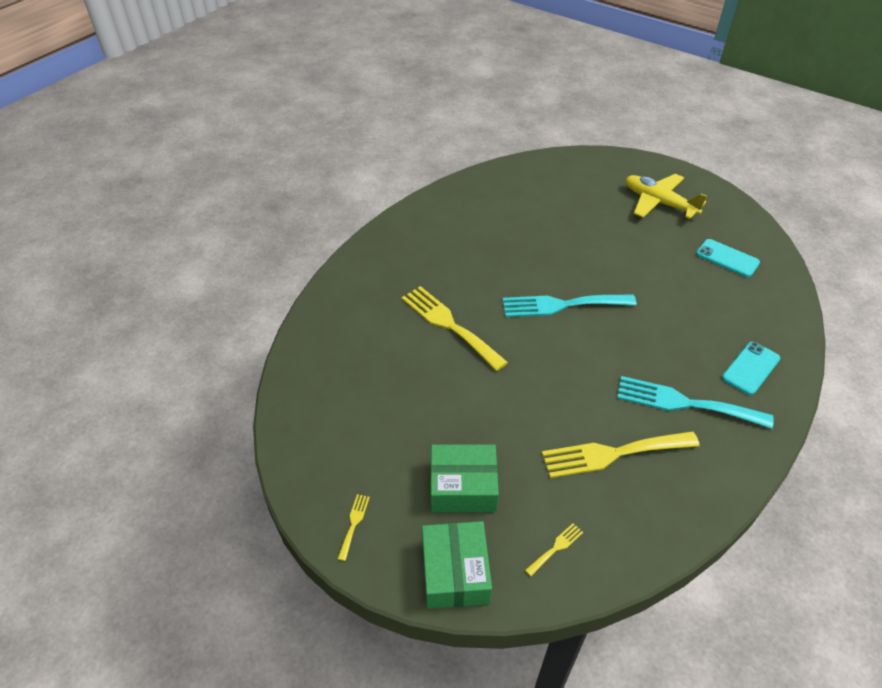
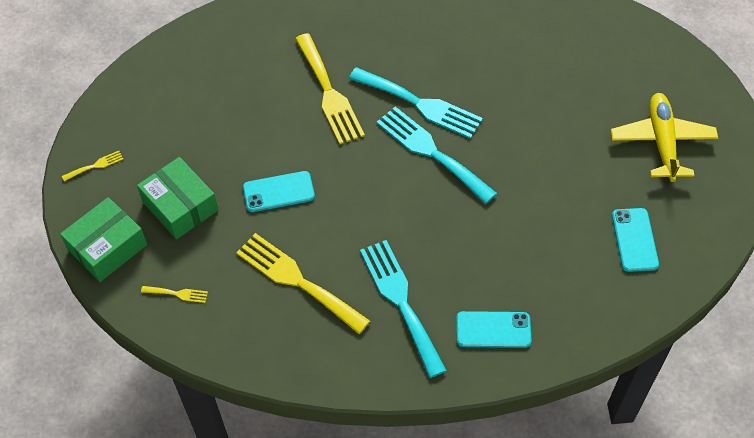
camera: 50 degrees right, 10 degrees up
(449, 325) = (329, 93): yellow fork -> yellow fork turned 150 degrees clockwise
(513, 285) = (420, 104): none -> turquoise fork
(513, 411) = (278, 192): none -> turquoise phone

